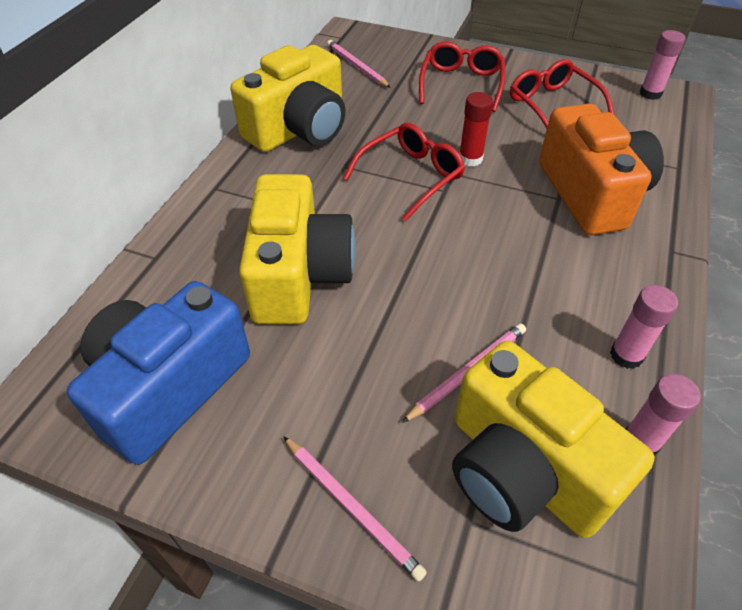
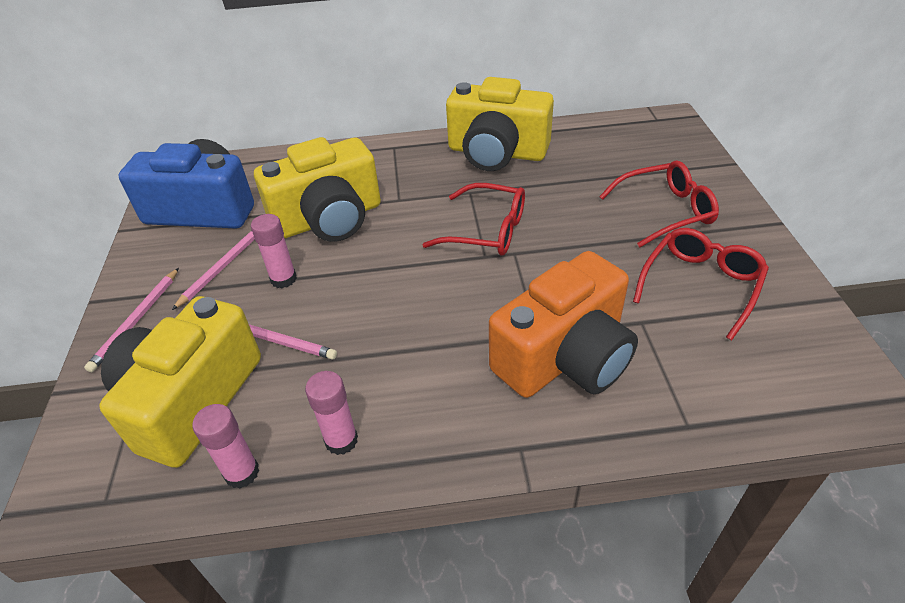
camera: 65 degrees right, 5 degrees down
(356, 66) = (620, 144): pink pencil -> pink pencil (223, 266)
(470, 159) = (545, 256): red glue stick -> none
(650, 93) = (830, 363): pink glue stick -> pink glue stick (283, 279)

